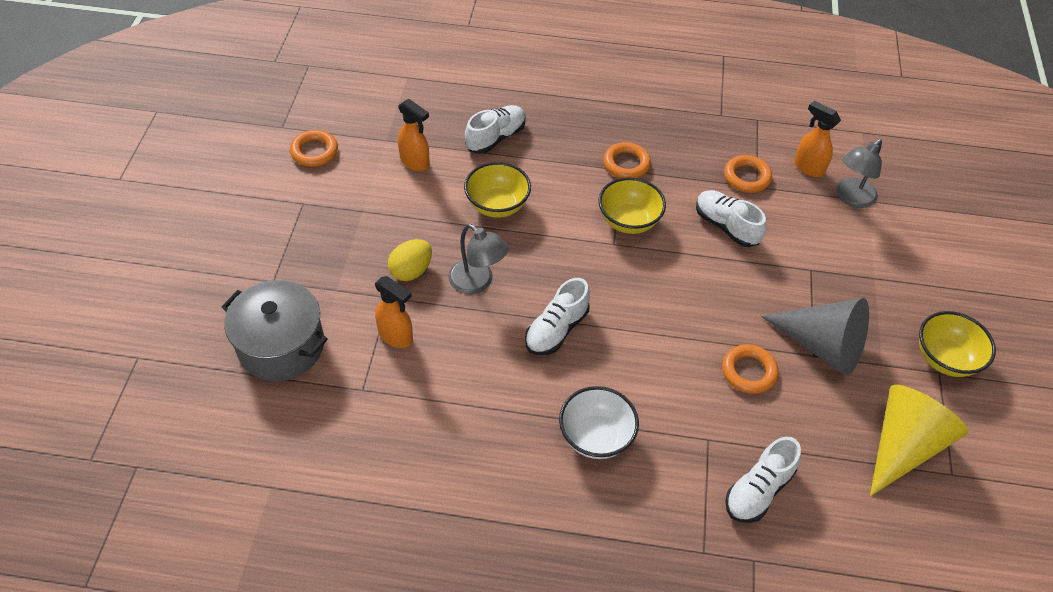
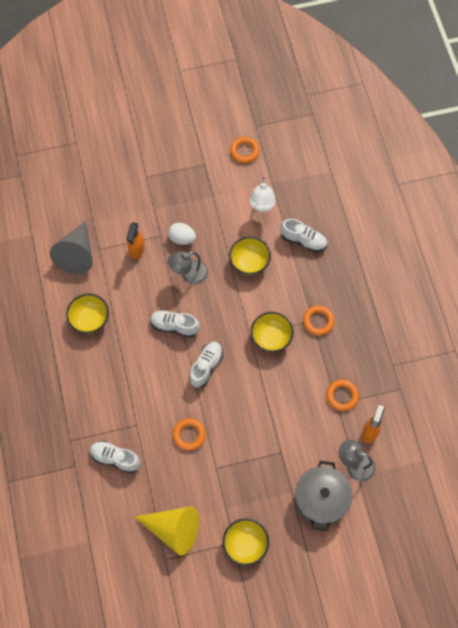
camera: 70 degrees right, 15 degrees up
(281, 346) = (108, 200): grey pot -> grey pot (321, 500)
(411, 271) = (182, 238): yellow egg -> white egg
(415, 162) = (262, 206): orange spray bottle -> white lamp
(477, 282) = (189, 274): grey lamp -> grey lamp turned 45 degrees clockwise
(487, 446) = (90, 319): none -> yellow bowl
(596, 437) = (115, 369): white bowl -> none
(726, 226) = (293, 394): white shoe -> white shoe (206, 366)
(822, 346) = (224, 471): grey cone -> grey cone (77, 254)

